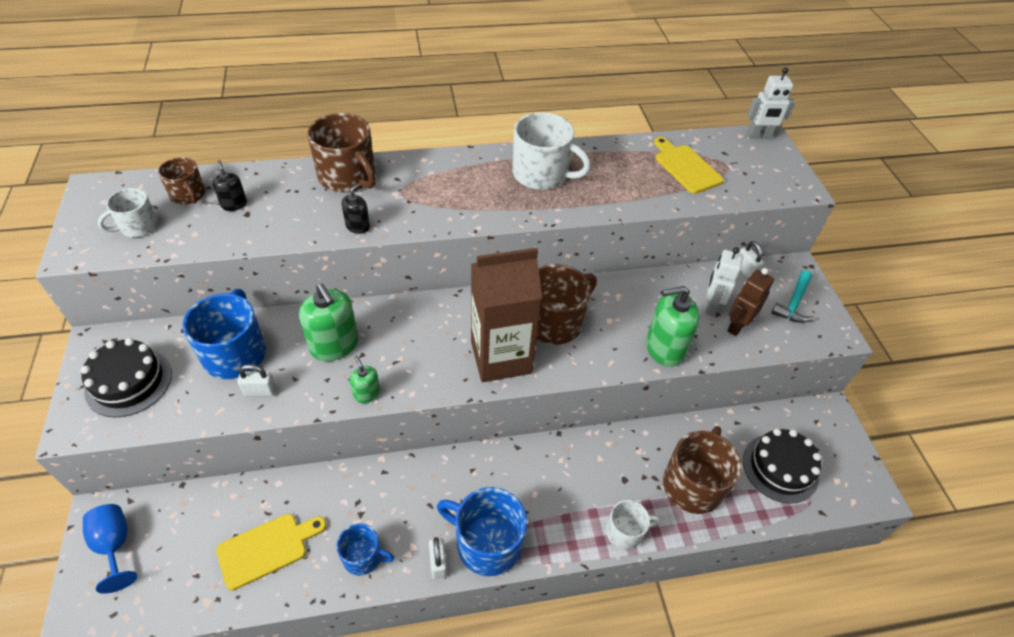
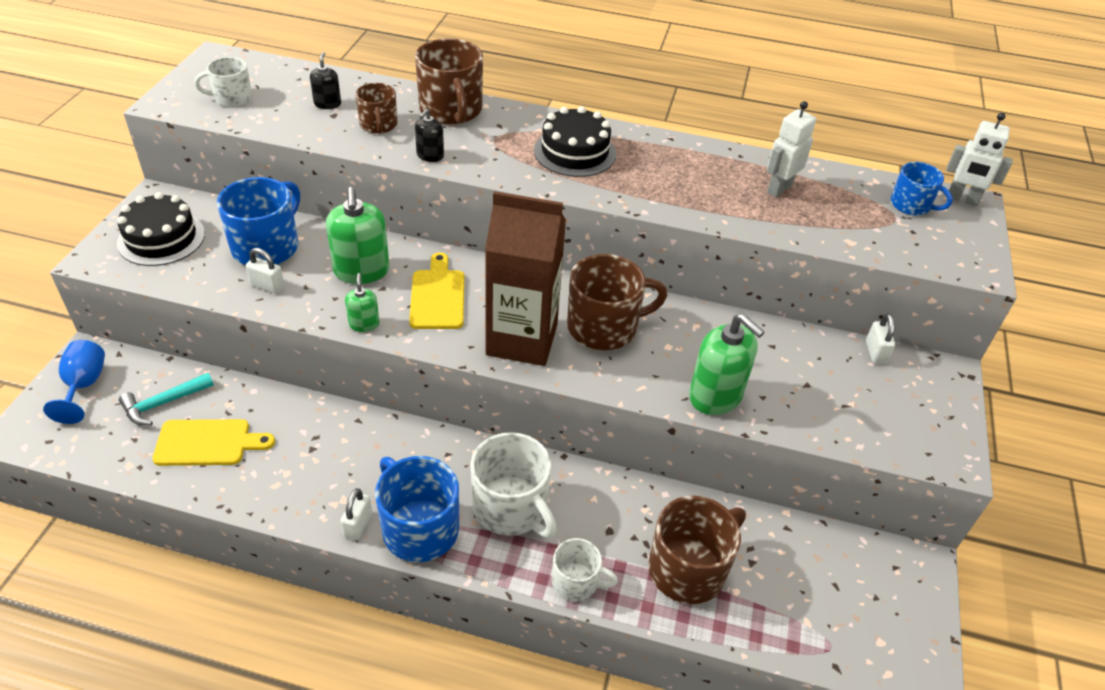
camera: 25 degrees right, 5 degrees down
(188, 195) = (292, 84): brown mug -> brown mug (378, 125)
(358, 226) = (430, 156): black soap dispenser -> black soap dispenser turned 150 degrees clockwise
(363, 557) = (290, 488): blue mug -> blue mug (911, 205)
(541, 174) = (658, 164): white mug -> white mug (511, 507)
(664, 348) = (715, 396): green soap dispenser -> green soap dispenser turned 150 degrees counterclockwise
(686, 167) = (839, 204): yellow cutting board -> yellow cutting board (438, 296)
(711, 306) = (804, 374): white robot -> white robot (779, 189)
(737, 326) = (823, 405): brown robot -> none
(780, 468) = (812, 597): black cake -> black cake (575, 152)
(793, 303) = (917, 407): turquoise hammer -> turquoise hammer (163, 403)

